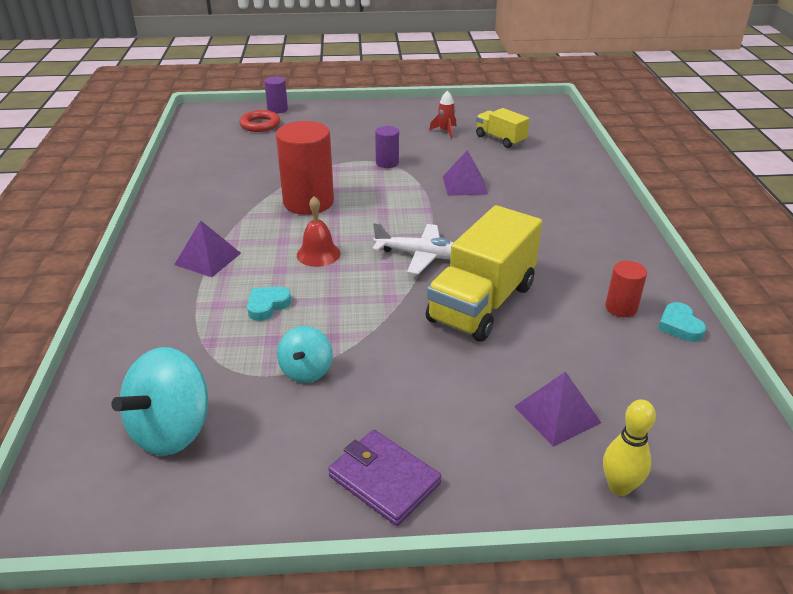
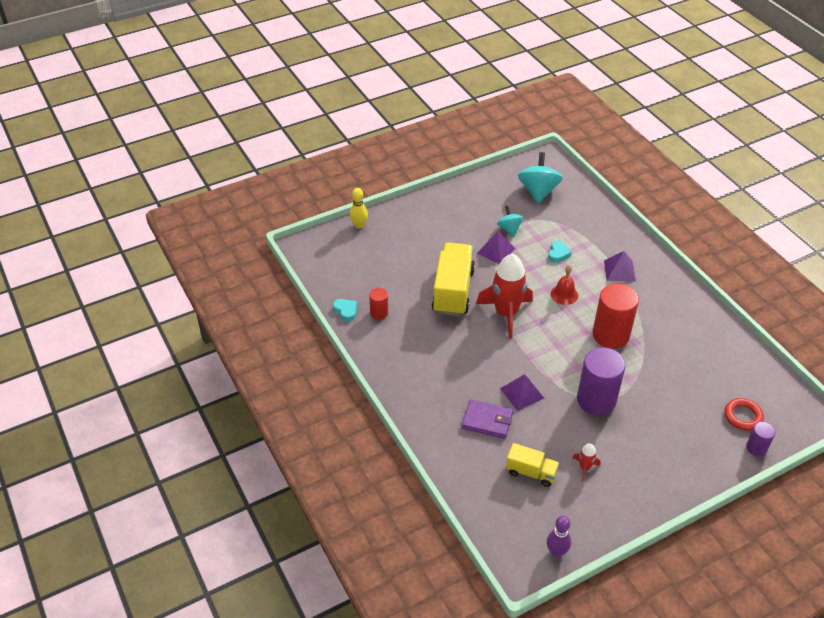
camera: 155 degrees right, 10 degrees up
(384, 479) = (446, 201): purple wallet -> purple wallet (487, 421)
(387, 163) = (596, 400): purple cylinder -> purple cylinder, size x1.99
(421, 255) = (506, 313): white plane -> red rocket
(511, 104) = (556, 552): none -> purple bowling pin
(557, 414) = (392, 245): purple pyramid -> purple pyramid (495, 250)

